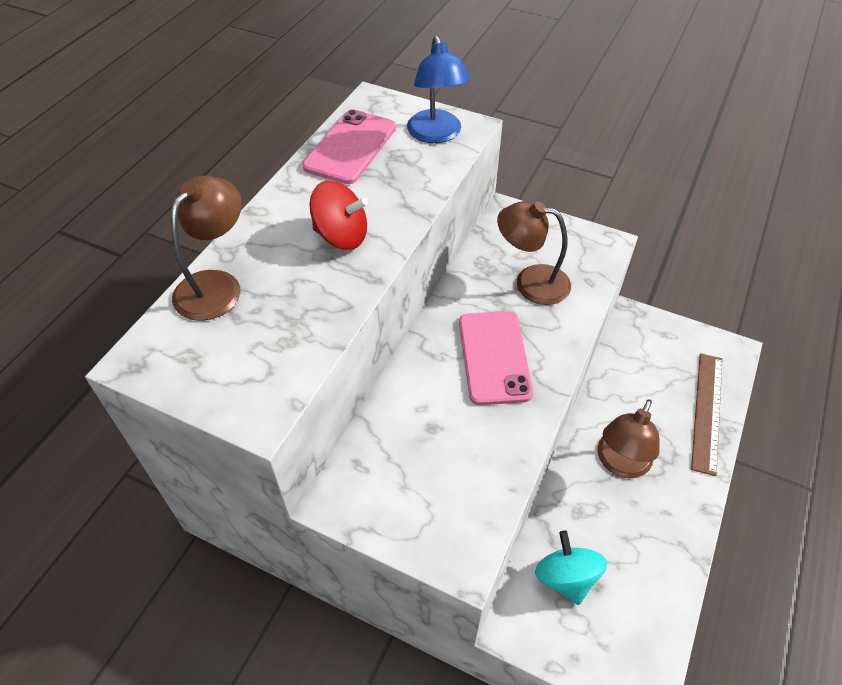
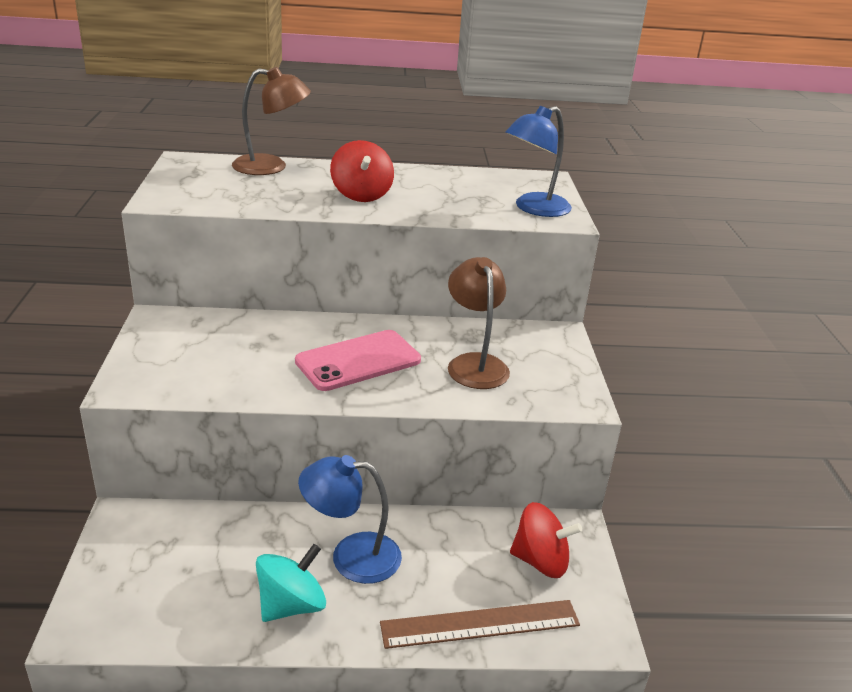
camera: 60 degrees right, 20 degrees down
(350, 147) = (472, 180): pink phone -> none
(566, 577) = (189, 542): turquoise spinning top -> turquoise spinning top (291, 605)
(620, 464) = (351, 556): brown lamp -> blue lamp
(659, 352) = (540, 561): none -> red spinning top

